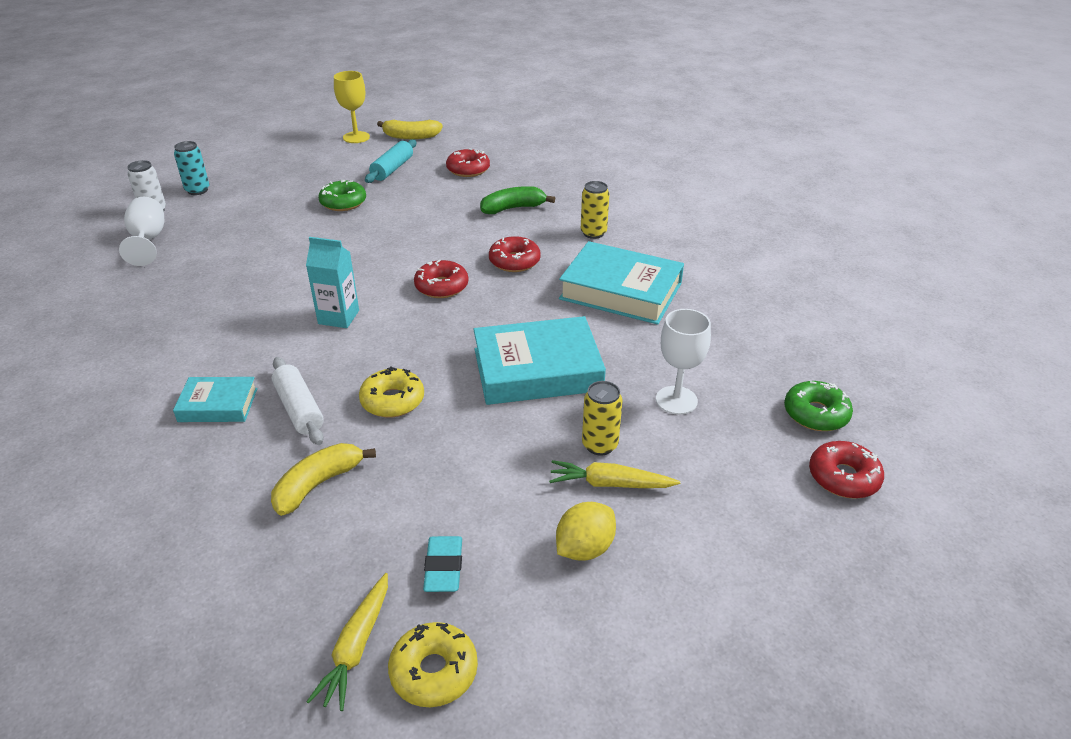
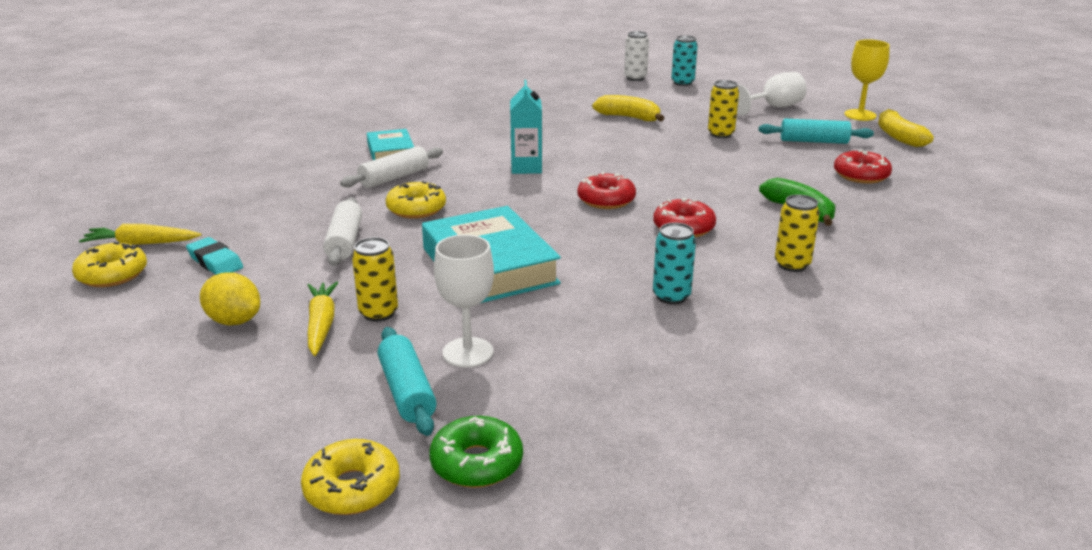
camera: 75 degrees right, 10 degrees down
(148, 240) = (591, 86): white goblet -> white goblet (773, 107)
(318, 484) = (306, 201): yellow banana -> yellow banana (629, 117)
(343, 202) = (720, 134): green donut -> yellow can
(443, 458) = (344, 242): none -> white rolling pin
(444, 568) = (215, 262): turquoise eraser -> turquoise eraser turned 60 degrees clockwise
(621, 291) = (671, 296): turquoise book -> turquoise can
(726, 439) = (407, 391): none -> turquoise rolling pin
(843, 477) = (352, 488): red donut -> yellow donut

